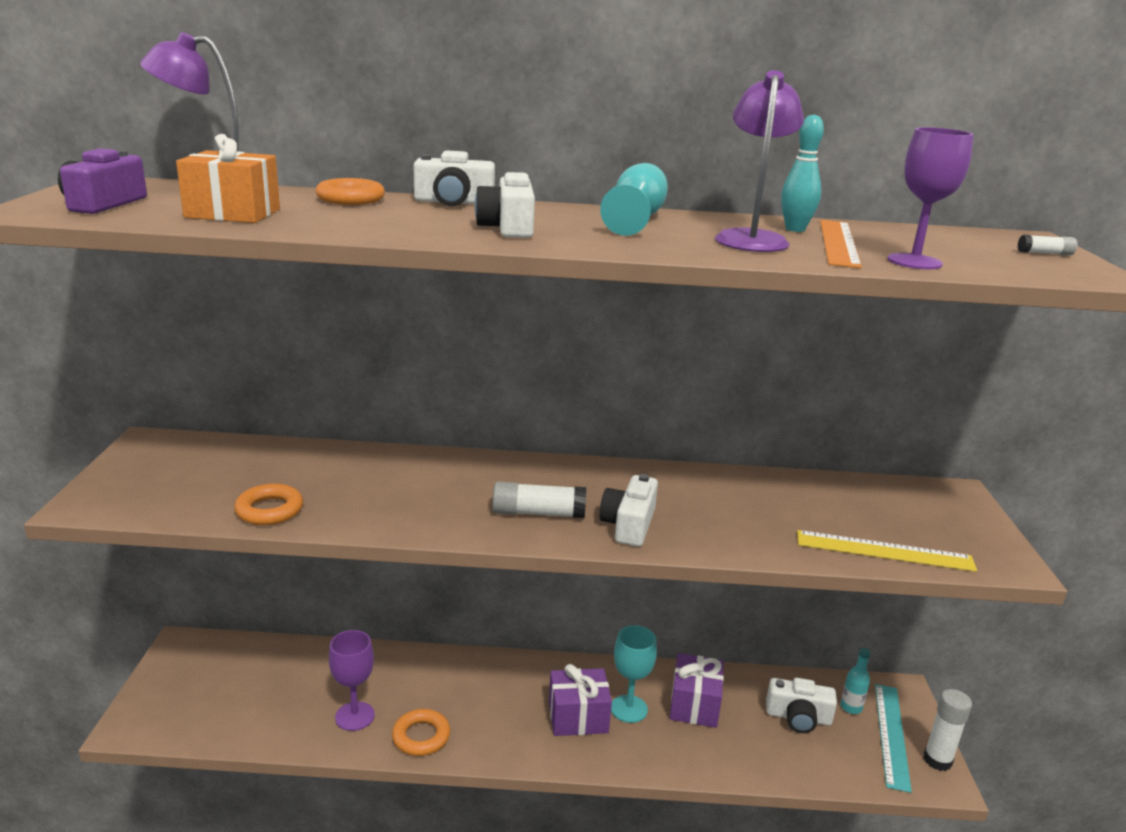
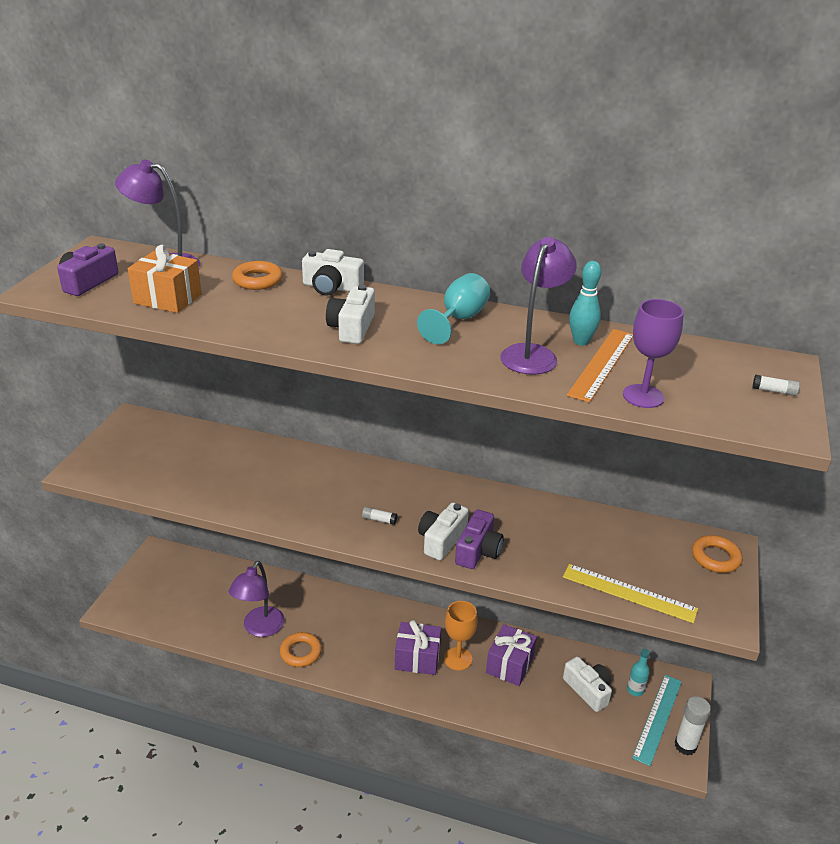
camera: 15 degrees right, 10 degrees up
(269, 510) = (195, 491): orange ring -> orange ring (715, 558)
(354, 716) = (260, 628): purple goblet -> purple lamp
(538, 513) = (379, 520): white glue stick -> white glue stick, size x0.50
(629, 709) = (458, 659): turquoise goblet -> orange goblet
(681, 531) = (478, 551): none -> purple camera
(798, 717) = (588, 690): white camera -> white camera turned 150 degrees counterclockwise

